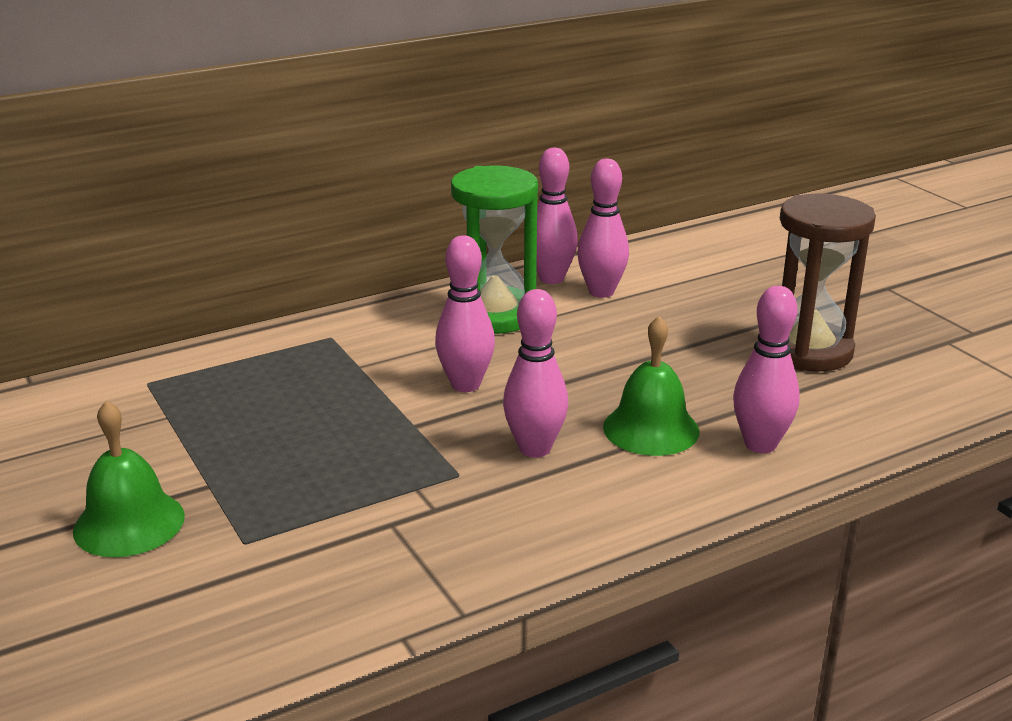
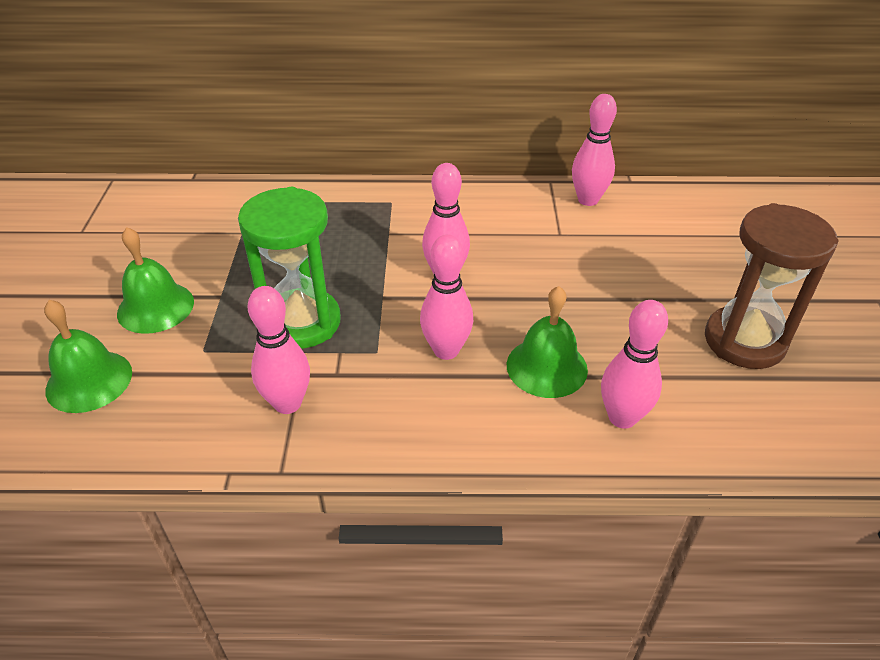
camera: 30 degrees right, 15 degrees up
(118, 623) = (89, 381): none -> green bell
(495, 315) = (517, 220): green hourglass -> green hourglass (302, 322)
(601, 292) = (616, 224): pink bowling pin -> pink bowling pin (288, 403)

